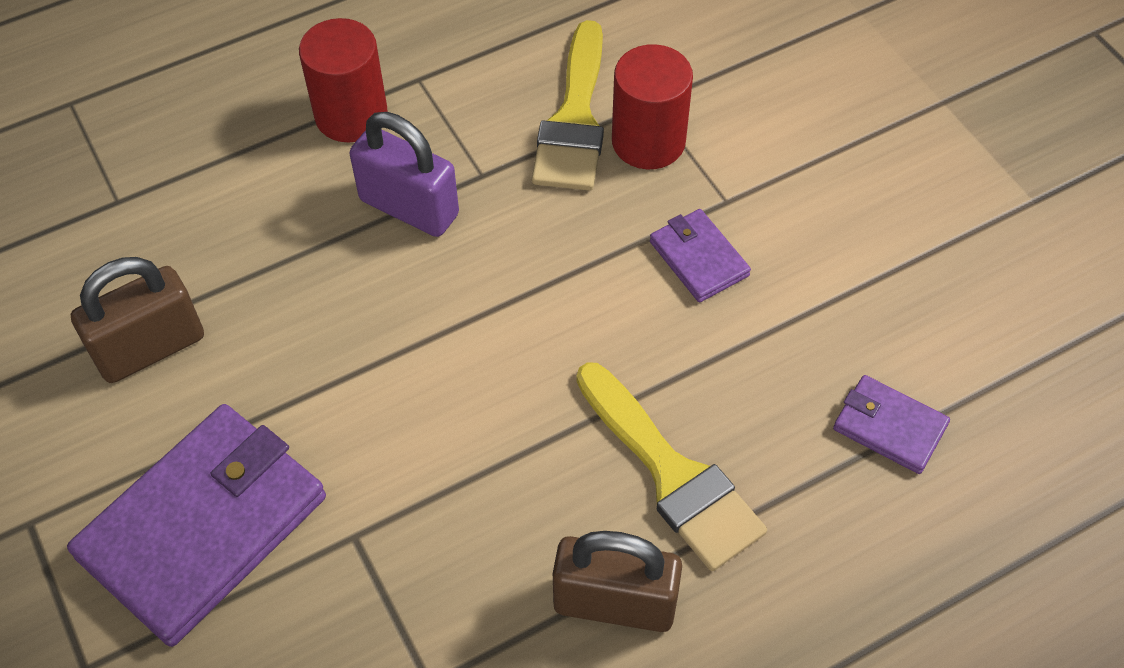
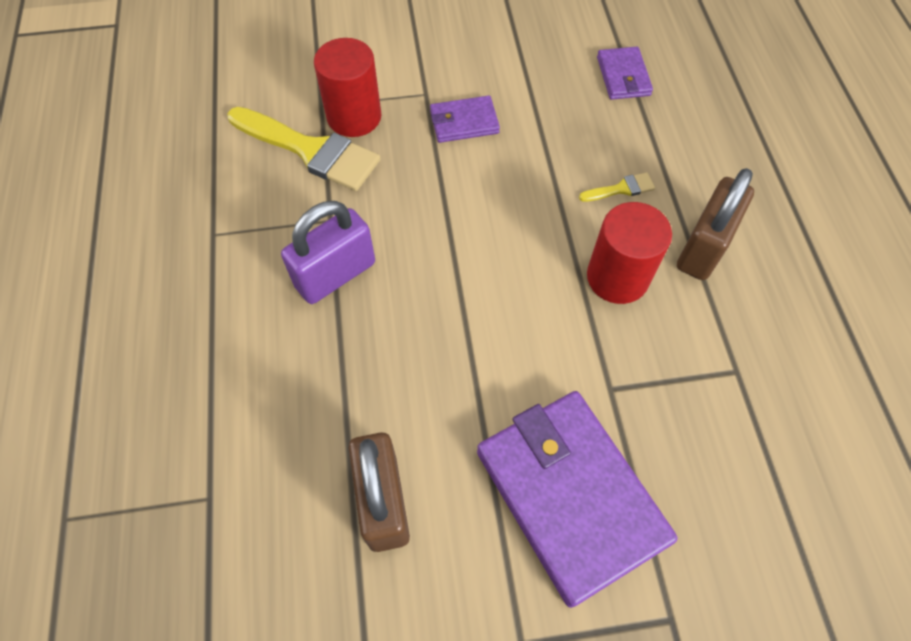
camera: 70 degrees left, 5 degrees up
(351, 115) = (221, 289): red cylinder -> red cylinder (617, 277)
(672, 475) = (621, 189): yellow brush -> yellow brush, size x0.44
(889, 427) = (623, 76): purple wallet -> purple wallet turned 60 degrees counterclockwise

